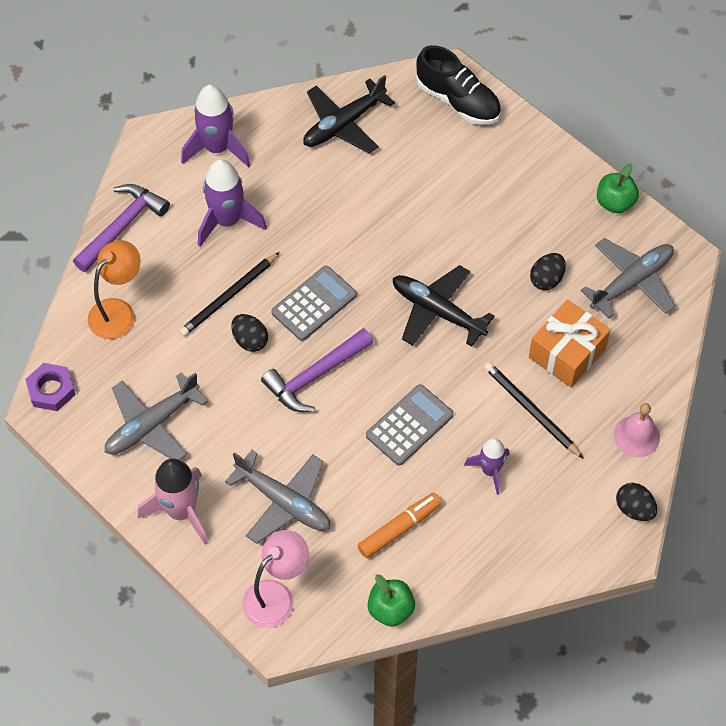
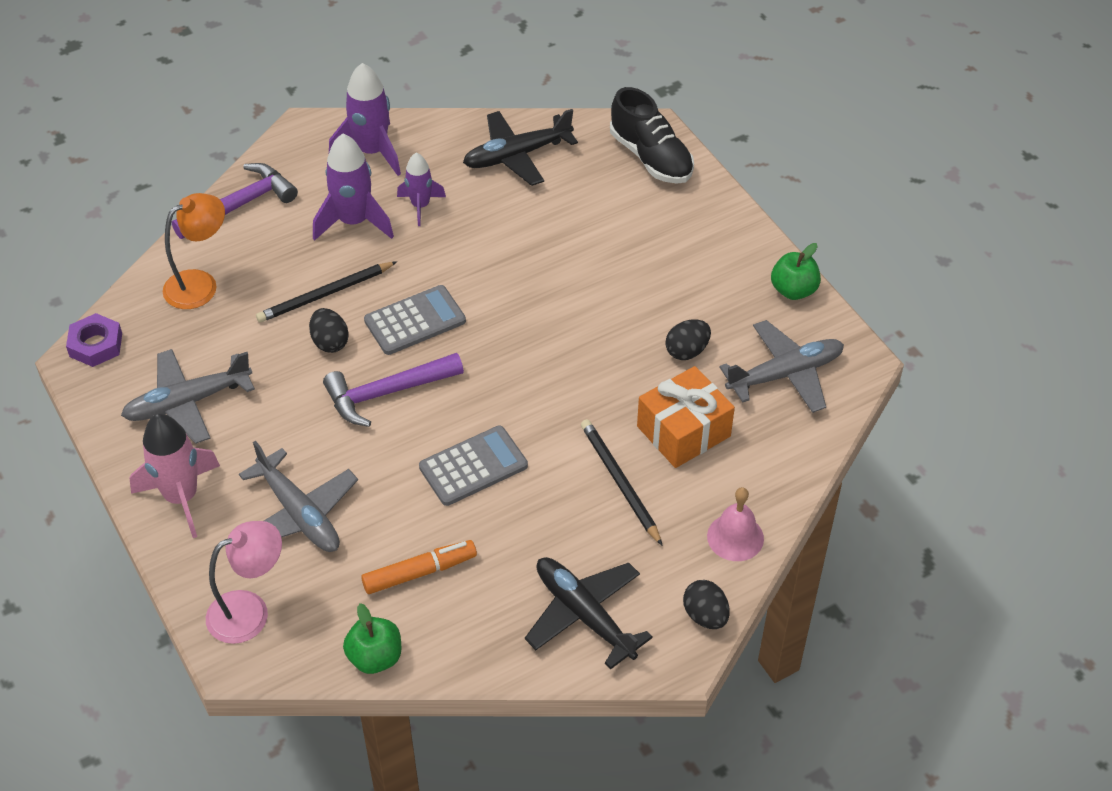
camera: 15 degrees right, 10 degrees down
(437, 311) = (550, 357): black plane -> black plane (584, 615)
(490, 471) = (548, 535): purple rocket -> purple rocket (420, 206)

